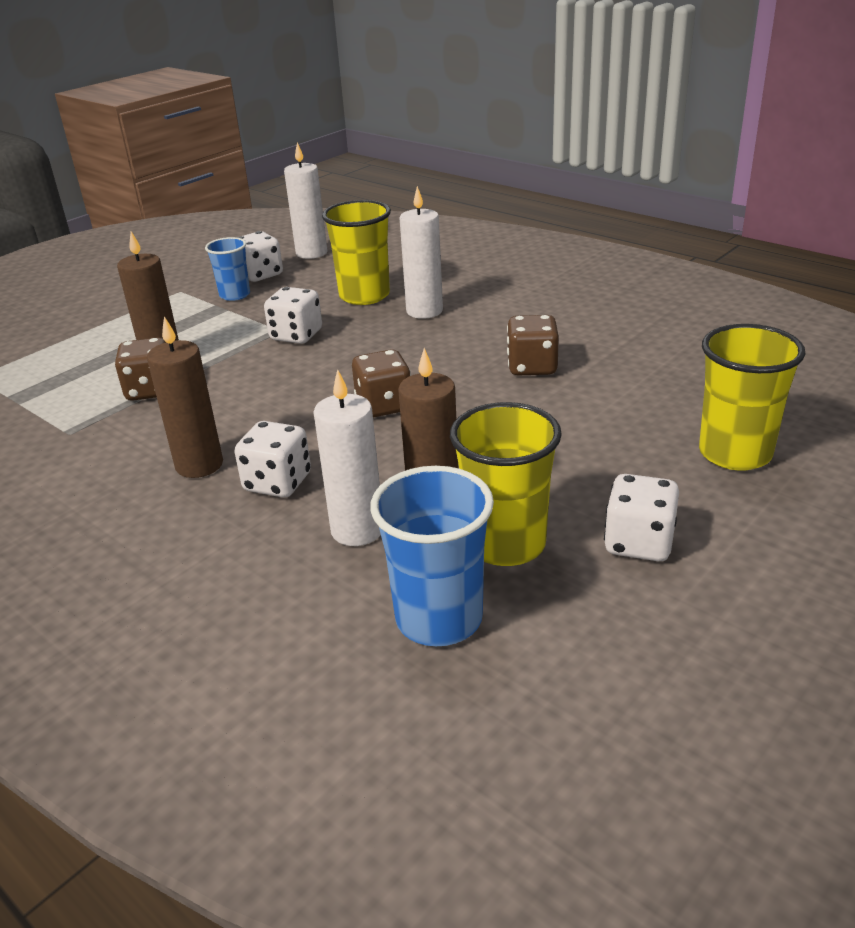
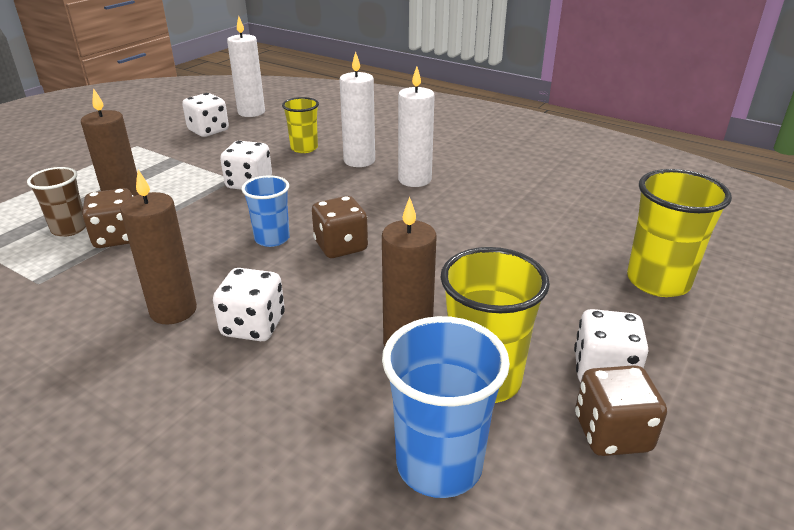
camera: 10 degrees left, 0 degrees up
(103, 380) = (69, 229): none -> brown cup
(235, 295) = (187, 148): blue cup -> blue cup (272, 239)
(357, 530) = (339, 372): white candle -> white candle (414, 180)
(364, 296) = (304, 148): yellow cup -> yellow cup, size x0.62
(532, 367) = (463, 208): brown dice -> brown dice (612, 433)

